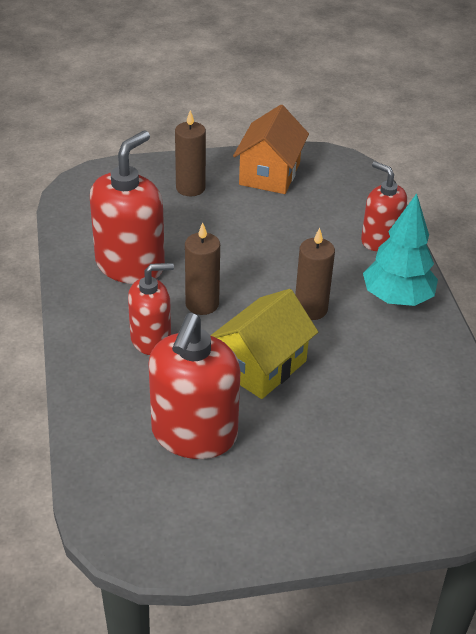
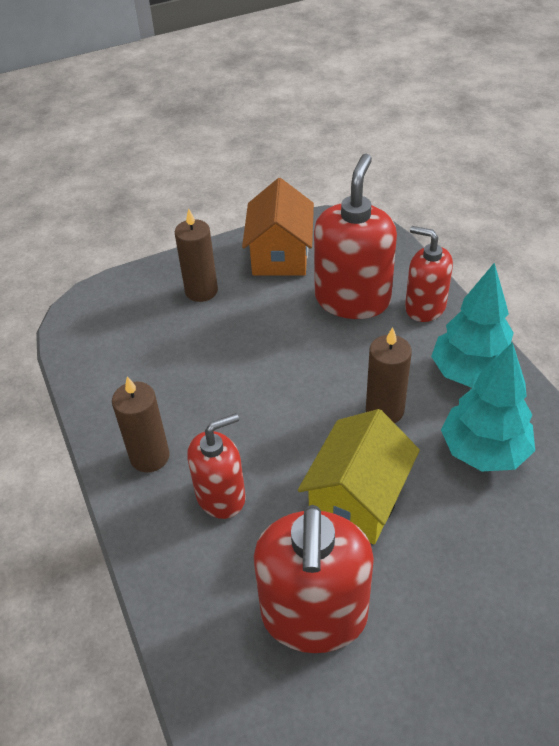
camera: 10 degrees left, 5 degrees up
(130, 265) = (166, 403): red soap dispenser -> red soap dispenser (352, 299)
(202, 304) = (263, 434): brown candle -> brown candle (150, 456)
(382, 356) = (484, 451): none -> turquoise tree

